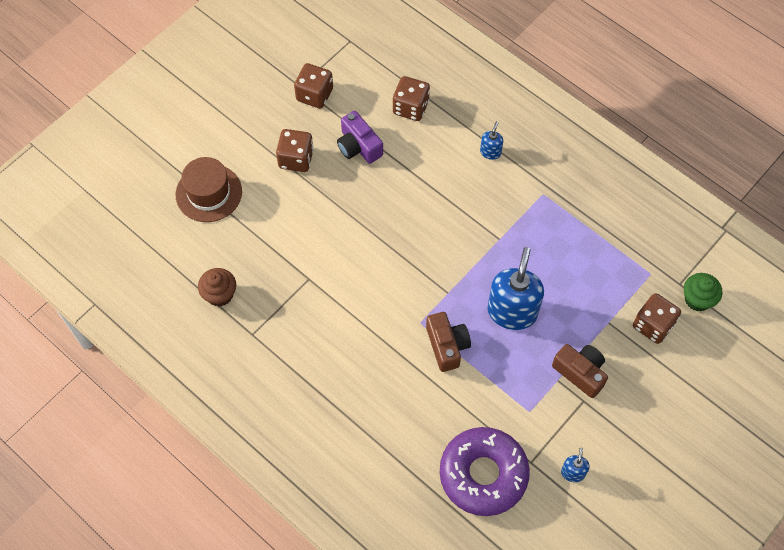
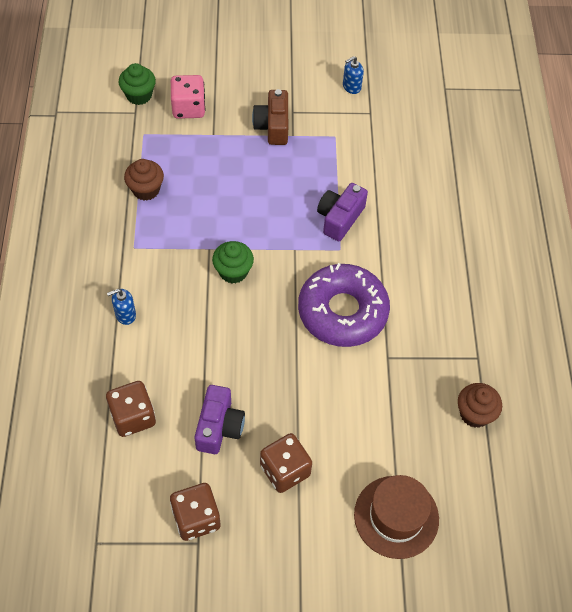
camera: 135 degrees left, 5 degrees down
(447, 346) = (340, 218): brown camera -> purple camera
(465, 239) = (233, 271): none -> green cupcake
(483, 474) = (409, 132): purple donut -> purple donut (342, 311)
(512, 312) = (267, 197): blue soap dispenser -> none
(590, 237) = (146, 190): none -> brown cupcake
(653, 325) = (188, 108): brown dice -> pink dice

